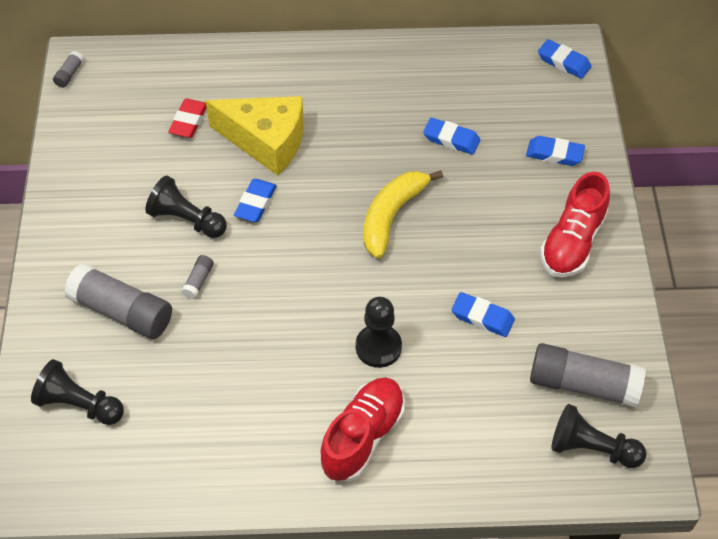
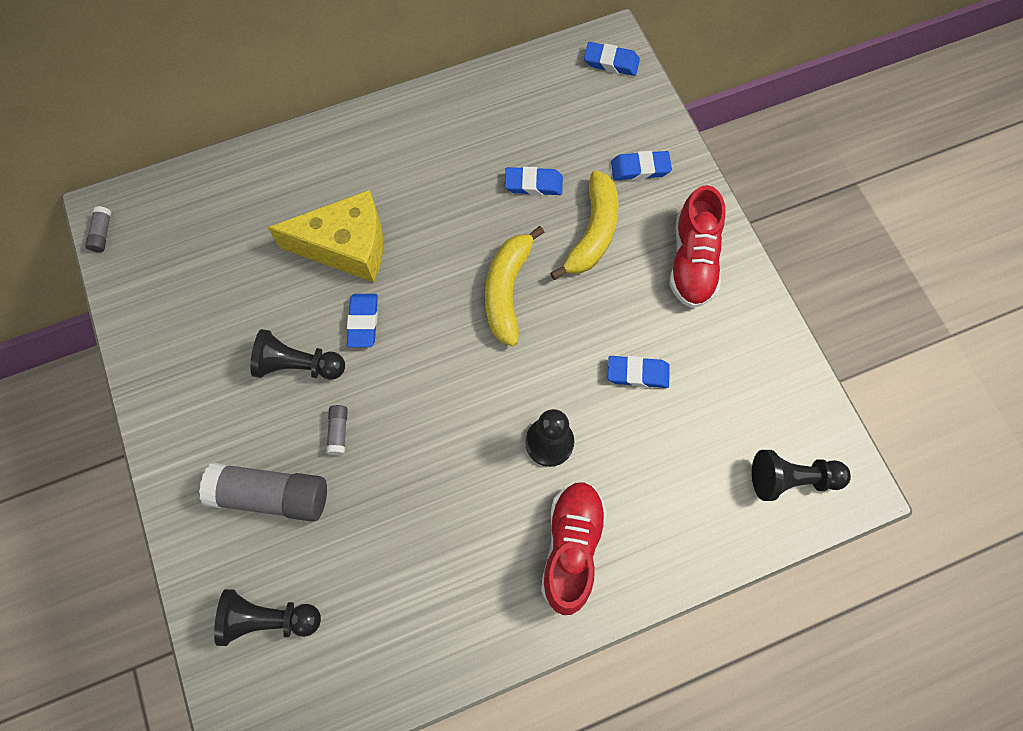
camera: 20 degrees left, 15 degrees up
(189, 121) = (256, 249): red eraser -> none
(489, 193) = (593, 232): none -> yellow banana
(582, 384) = (758, 413): grey glue stick -> none

